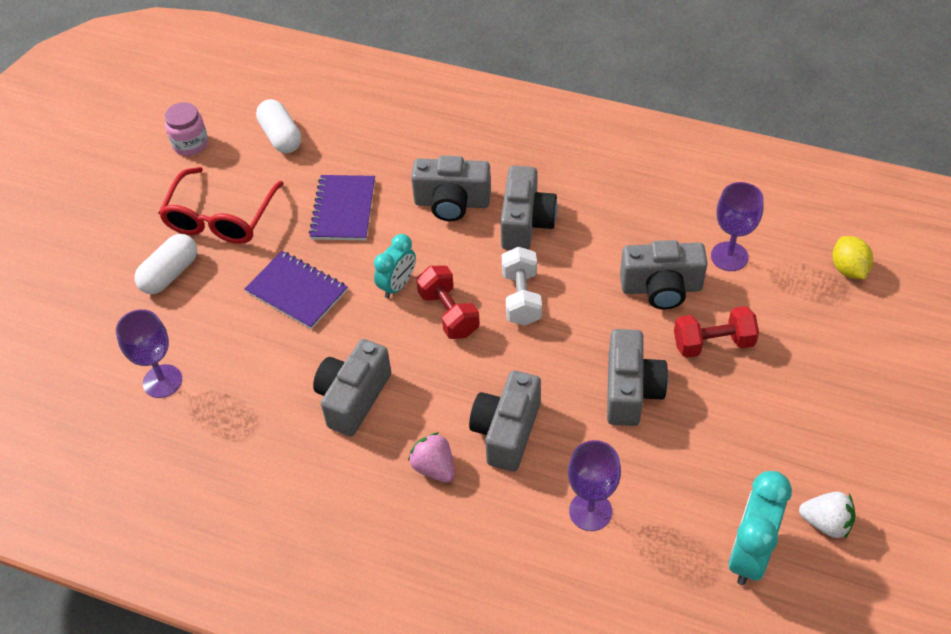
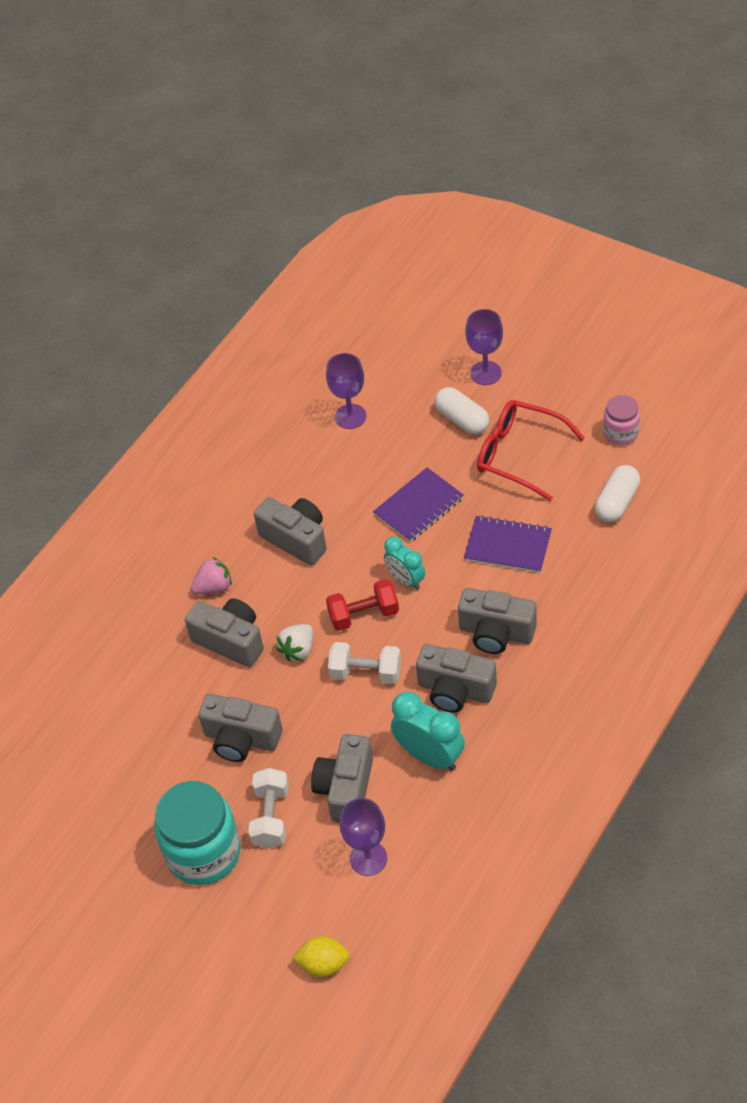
camera: 105 degrees right, 0 degrees up
(281, 136) = (617, 502): white capsule -> white capsule turned 45 degrees counterclockwise
(452, 203) = (496, 633): grey camera -> grey camera turned 90 degrees counterclockwise
(590, 511) = (140, 687): purple goblet -> purple goblet (485, 373)
(713, 343) = (271, 817): red dumbbell -> white dumbbell
(749, 554) = (65, 790): turquoise clock -> turquoise clock (430, 756)
(774, 393) = (203, 852): none -> turquoise jar
(826, 523) = (71, 854): white strawberry -> white strawberry (298, 650)

